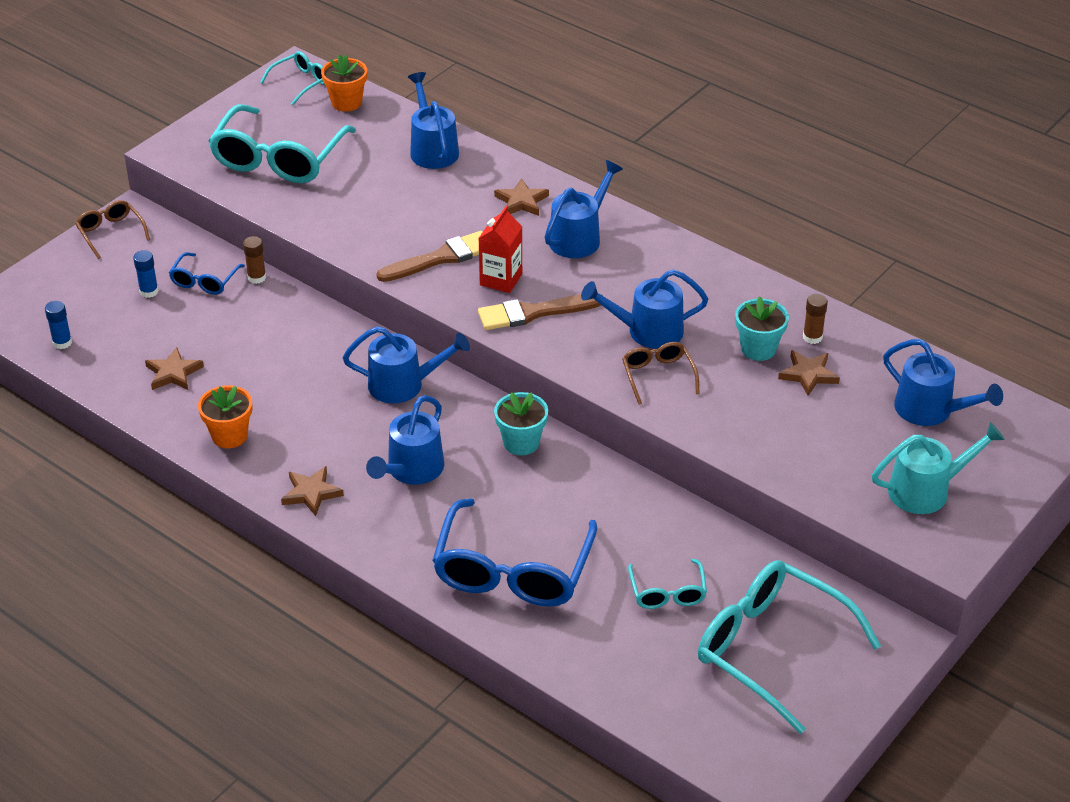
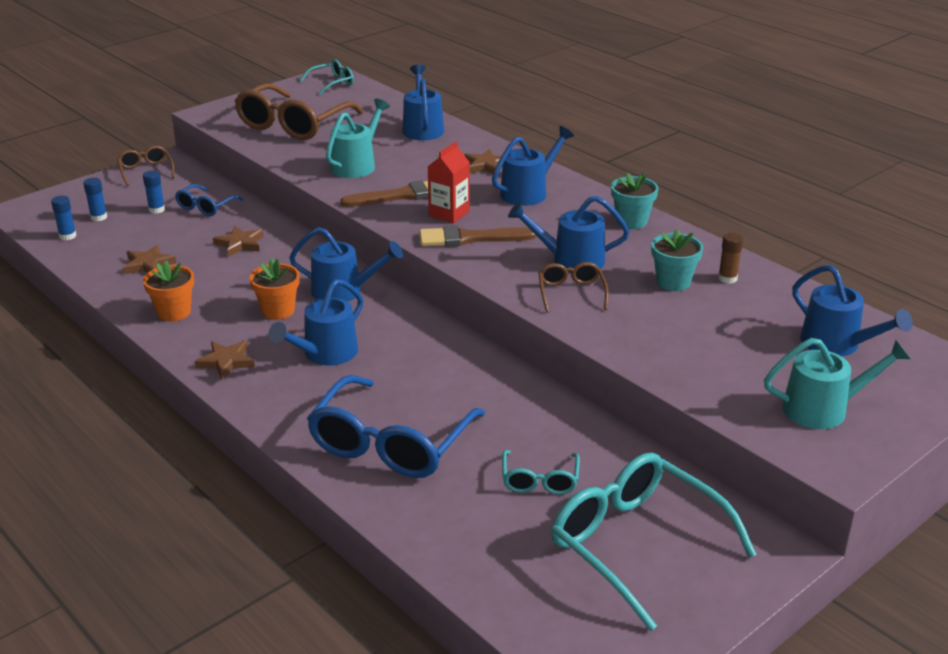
camera: 10 degrees right, 10 degrees down
(86, 310) = (99, 217): none -> blue glue stick
(256, 277) = (250, 208): brown glue stick -> none
(278, 159) = (293, 125): turquoise glasses -> brown glasses
(346, 102) = (364, 97): orange flower pot -> orange flower pot (278, 310)
(375, 216) = (357, 165): none -> turquoise watering can
(521, 443) = (435, 343): turquoise flower pot -> turquoise flower pot (631, 221)
(808, 374) = (718, 305): brown star -> brown star (240, 244)

